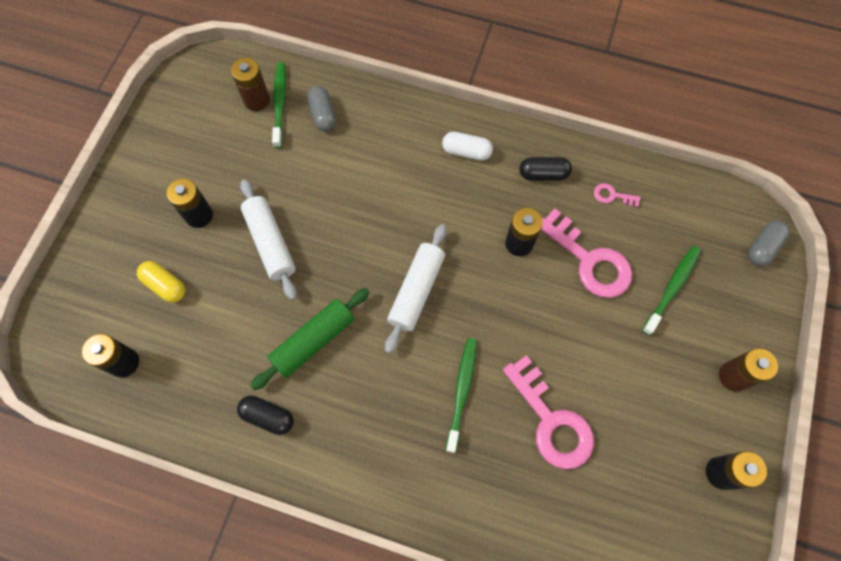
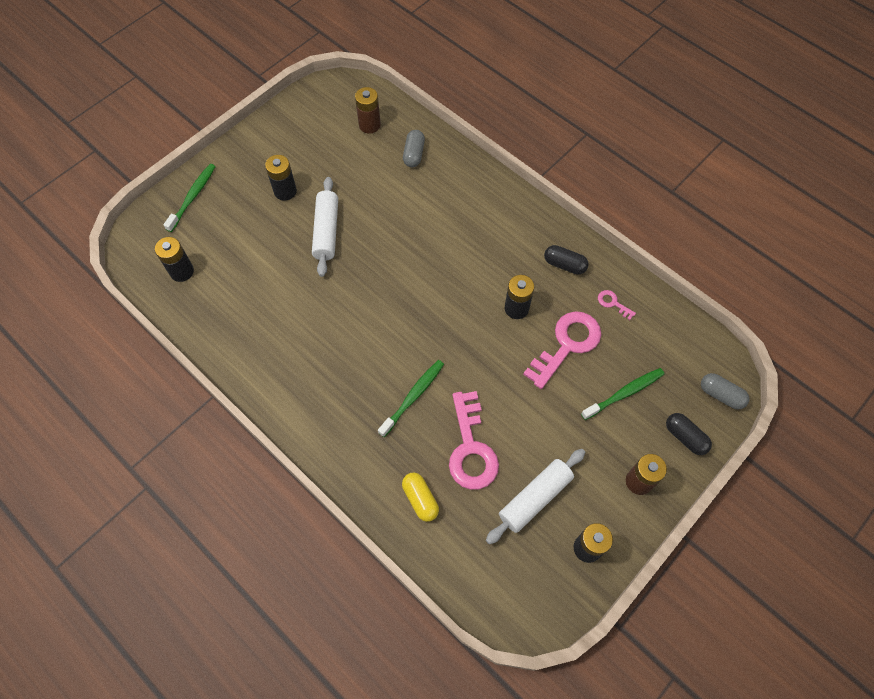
camera: 25 degrees right, 5 degrees down
(165, 285) = (236, 230): yellow capsule -> yellow capsule (420, 499)
(268, 417) = (262, 352): black capsule -> black capsule (685, 437)
(280, 104) = (385, 134): green toothbrush -> green toothbrush (193, 197)
(313, 341) = (321, 313): green rolling pin -> none
(416, 291) = (417, 310): white rolling pin -> white rolling pin (534, 498)
(466, 152) = (511, 224): white capsule -> none
(590, 260) = (567, 344): pink key -> pink key turned 120 degrees counterclockwise
(763, 247) = (721, 395): grey capsule -> grey capsule turned 60 degrees clockwise

